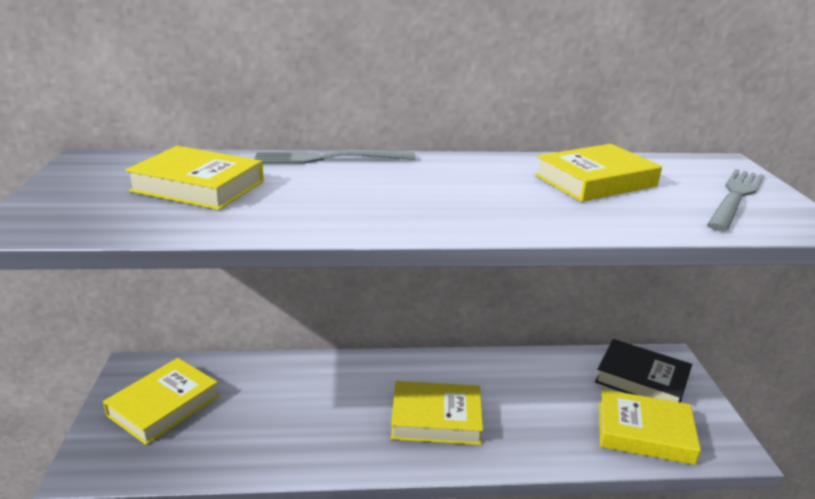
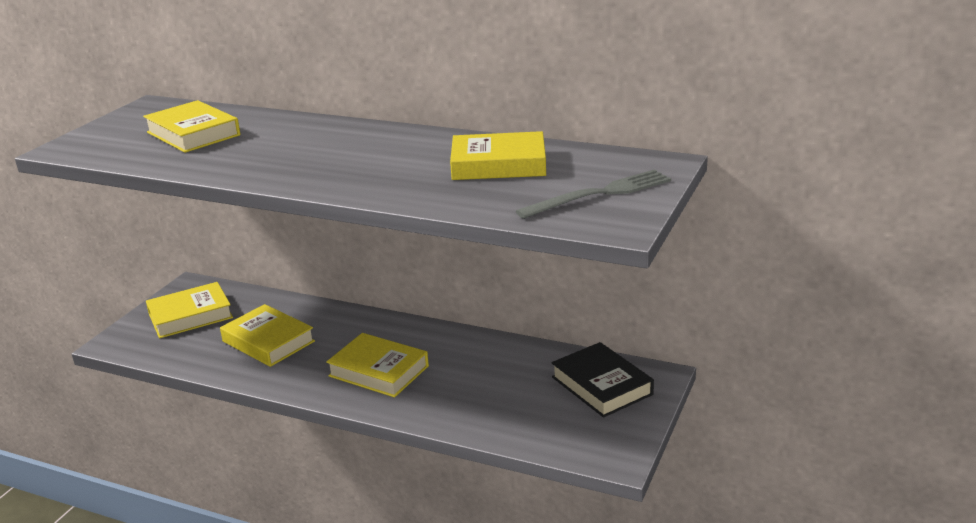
camera: 30 degrees right, 0 degrees up
(328, 158) = (312, 121): grey fork -> none
(644, 432) = (548, 424): yellow book -> yellow book (268, 341)

